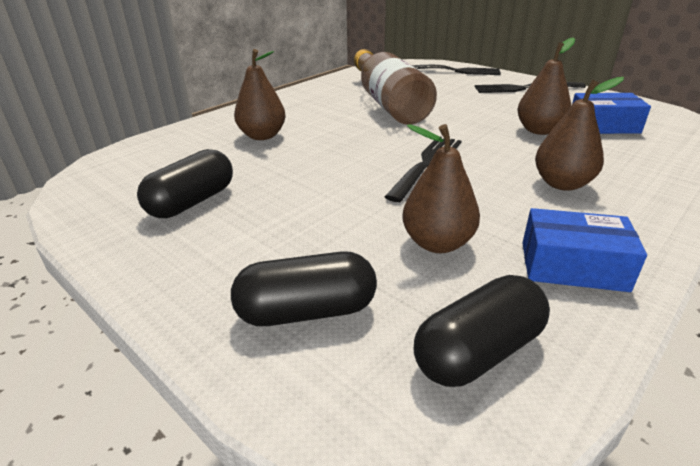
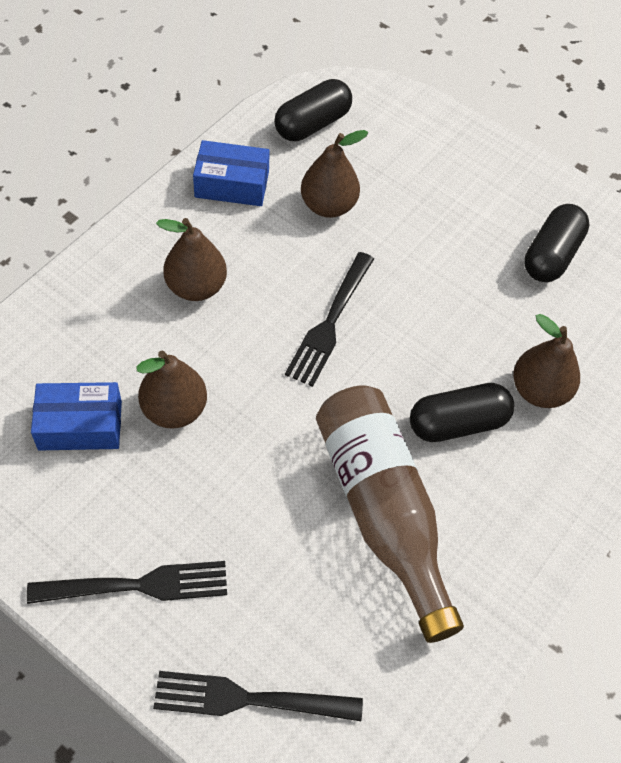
camera: 170 degrees right, 25 degrees up
(307, 311) = (415, 148): black capsule -> black capsule (457, 423)

